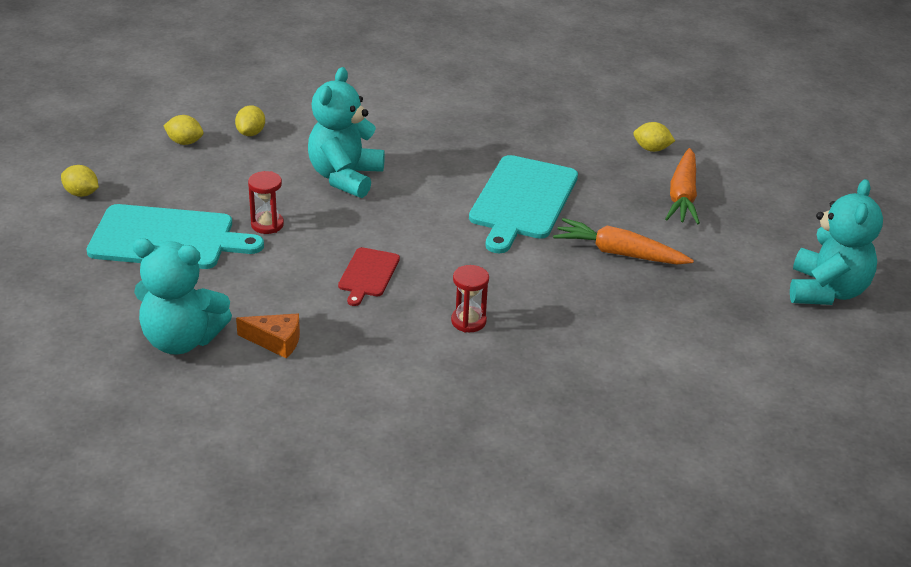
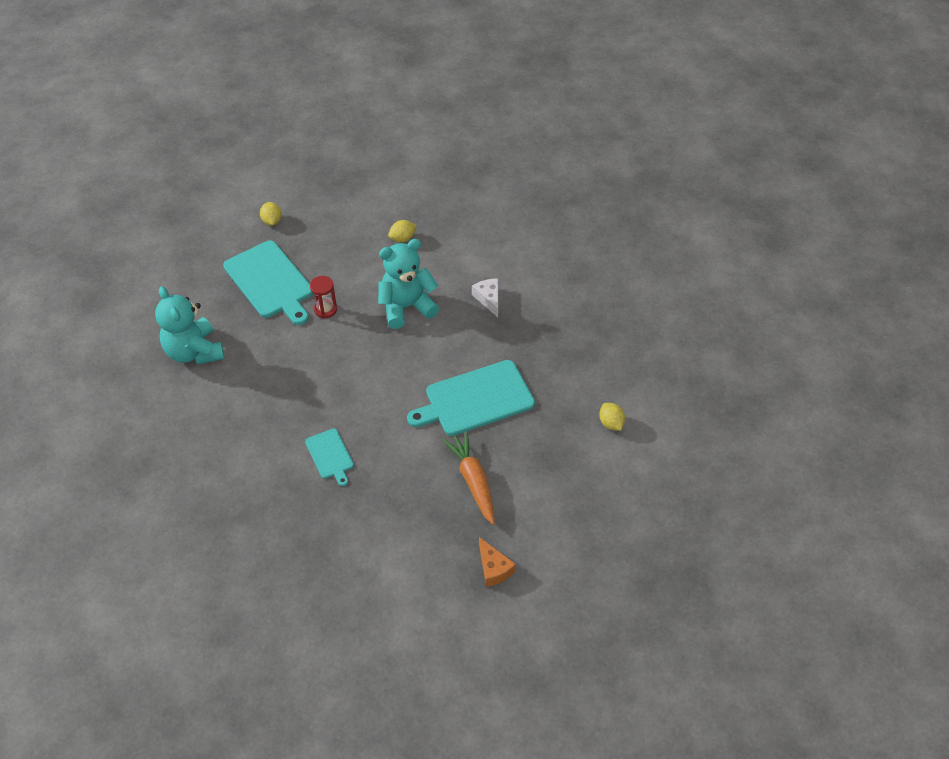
camera: 50 degrees right, 15 degrees up
(185, 142) = (362, 221): yellow lemon -> none
(276, 341) = (230, 388): orange cheese -> orange cheese (494, 568)
(368, 274) = (326, 383): red cutting board -> none
(410, 130) = (488, 299): none -> white cheese
(468, 321) = (330, 455): red hourglass -> turquoise cutting board
(682, 196) = (574, 473): orange carrot -> none
(827, 291) = (551, 614): turquoise teddy bear -> none

